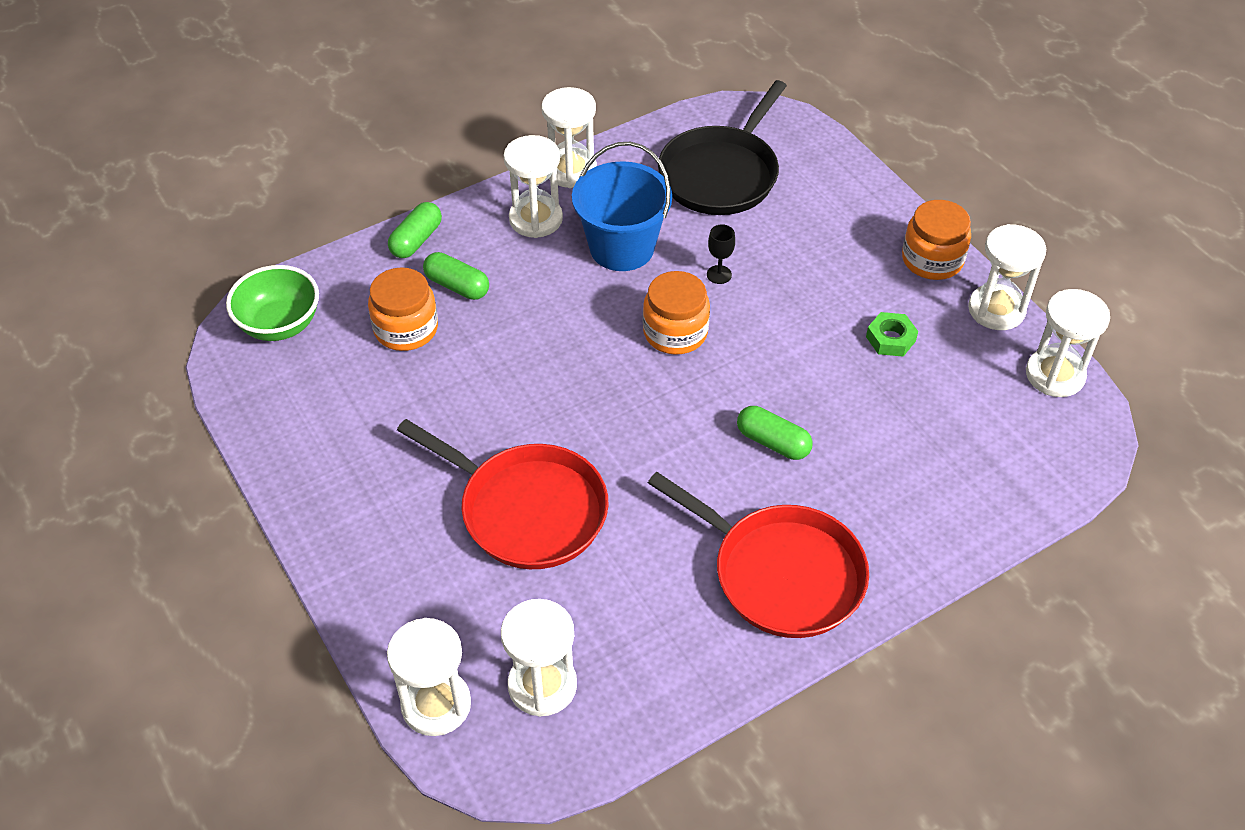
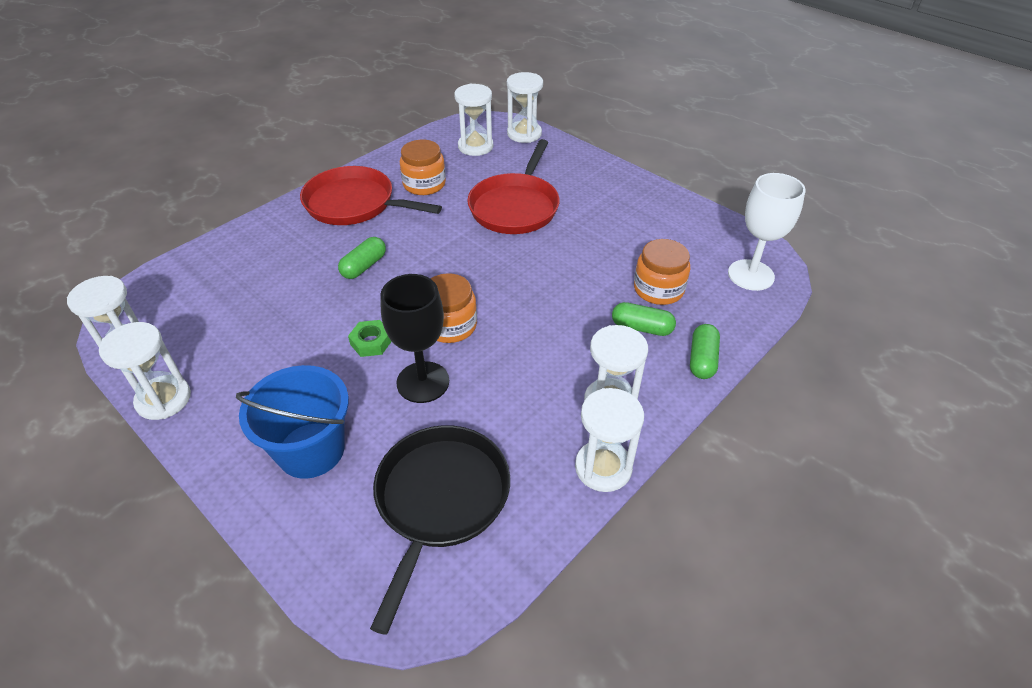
camera: 165 degrees right, 5 degrees down
(280, 324) = (751, 275): green bowl -> white goblet
(527, 510) = (515, 207): red pan -> red pan turned 90 degrees counterclockwise
(622, 248) = (518, 390): blue bucket -> blue bucket (311, 450)
(719, 274) = (423, 382): black goblet -> black goblet, size x2.27
(773, 442) = (364, 266): green capsule -> green capsule turned 75 degrees counterclockwise
(890, 339) = (268, 354): green nut -> green nut (371, 342)
(932, 260) = (214, 440): orange jar -> orange jar (424, 184)

